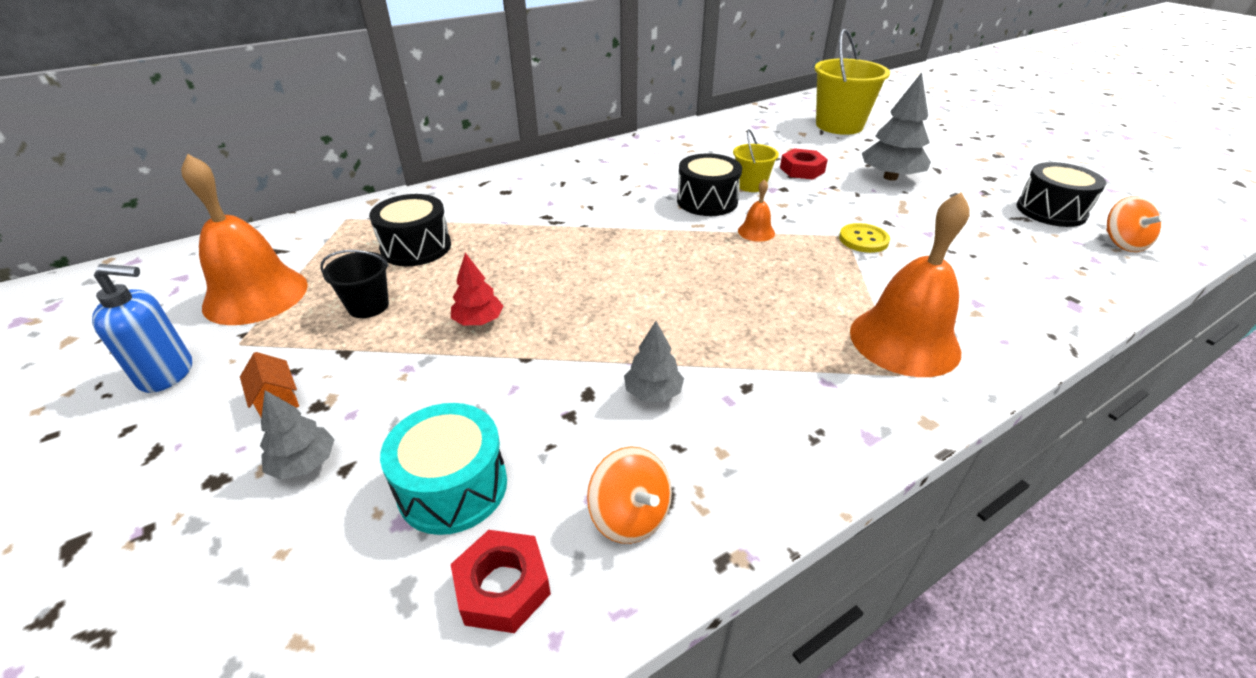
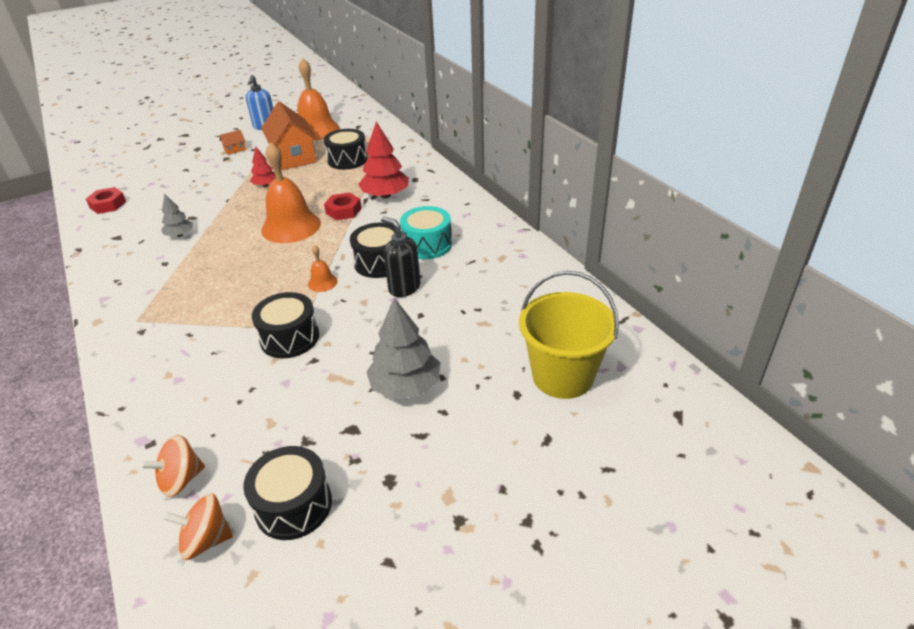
camera: 95 degrees right, 0 degrees up
(304, 464) = (194, 161): grey tree -> none
(368, 306) = (293, 156): black bucket -> orange house
(453, 487) = (160, 191): turquoise drum -> turquoise drum (427, 245)
(547, 208) = (385, 195): none -> red tree
(630, 516) = (115, 229): orange spinning top -> orange spinning top (181, 479)
(751, 185) = (404, 288): yellow bucket -> black soap dispenser
(802, 170) = (433, 324): red nut -> red nut (343, 211)
(863, 240) = (289, 338): yellow button -> black drum
(904, 341) = (162, 329): orange bell -> orange bell (291, 226)

